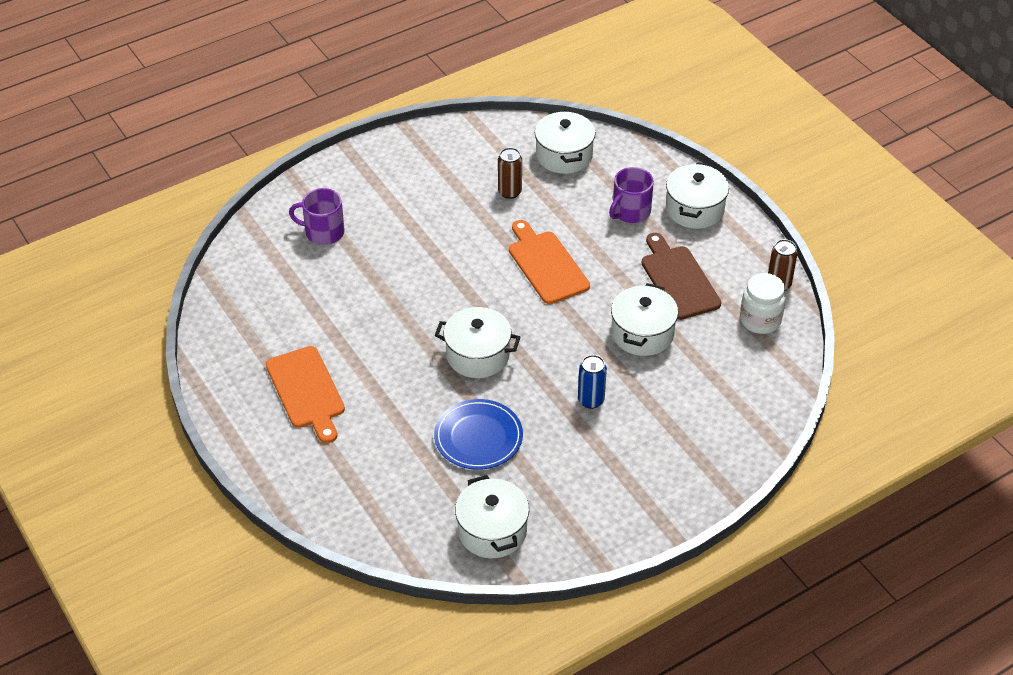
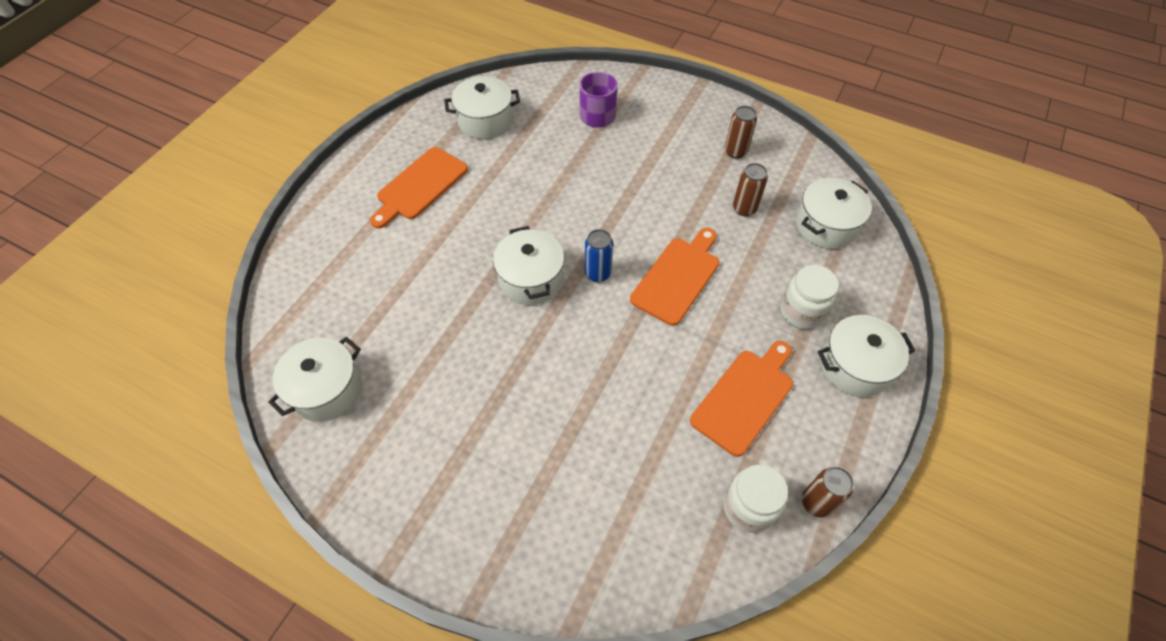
camera: 60 degrees right, 10 degrees up
(445, 166) = (735, 152): none -> brown can
(478, 437) = (433, 325): blue plate -> none
(591, 400) = (531, 395): blue can -> blue can (598, 273)
(630, 212) = (801, 312): purple mug -> white jar
(642, 333) = (648, 399): white pot -> white pot (485, 121)
(678, 280) = (745, 398): brown cutting board -> orange cutting board

